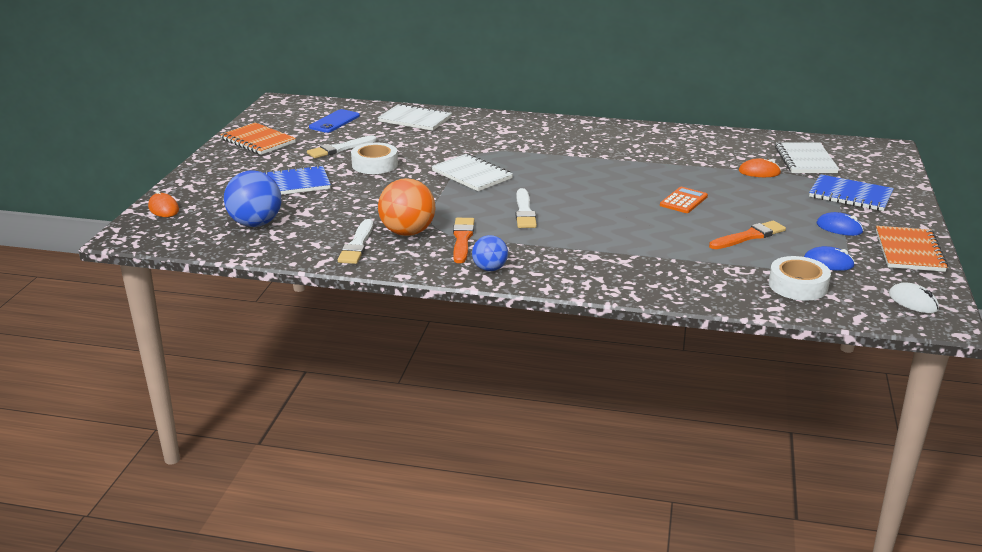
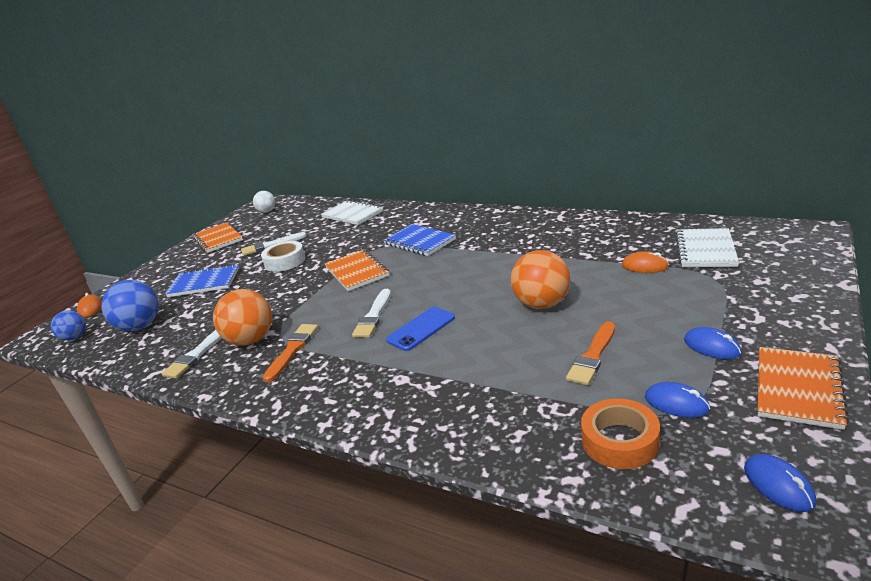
camera: 20 degrees right, 0 degrees up
(295, 113) = (267, 211): none -> white ball
(334, 122) = (289, 219): blue phone -> blue phone (421, 329)
(472, 175) = (356, 272): white notebook -> orange notebook
(490, 269) = (289, 391): blue ball -> blue ball (75, 337)
(683, 201) = (542, 304): orange calculator -> orange ball
(749, 236) = (592, 356): orange brush -> orange brush turned 135 degrees clockwise
(798, 285) = (620, 441): white tape -> orange tape
(850, 195) = (743, 298): blue notebook -> blue notebook (419, 242)
(913, 302) = (778, 485): white mouse -> blue mouse

